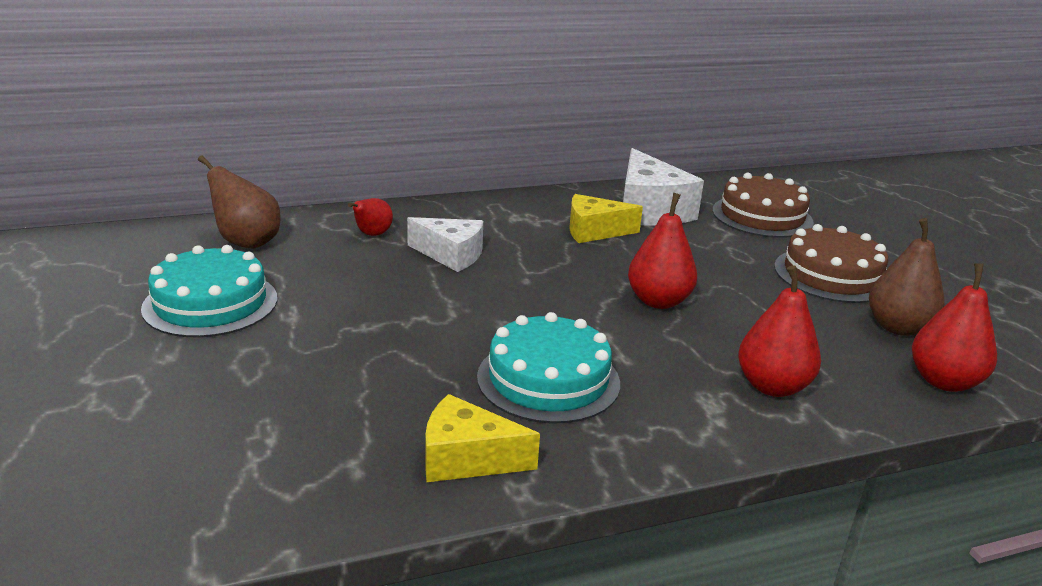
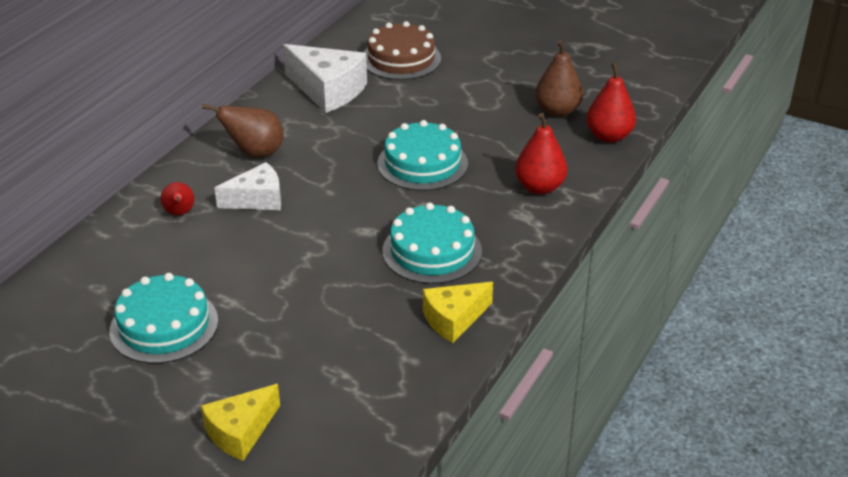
camera: 40 degrees left, 10 degrees up
(246, 242) = (102, 270): brown pear -> brown pear (255, 153)
(594, 231) = (318, 128): yellow cheese -> yellow cheese (240, 432)
(658, 301) = (422, 163): red pear -> turquoise cake
(831, 275) = (489, 89): brown cake -> none

